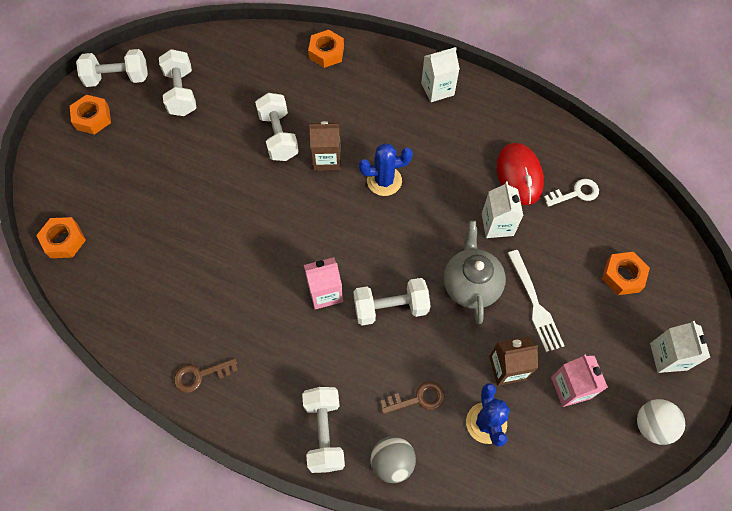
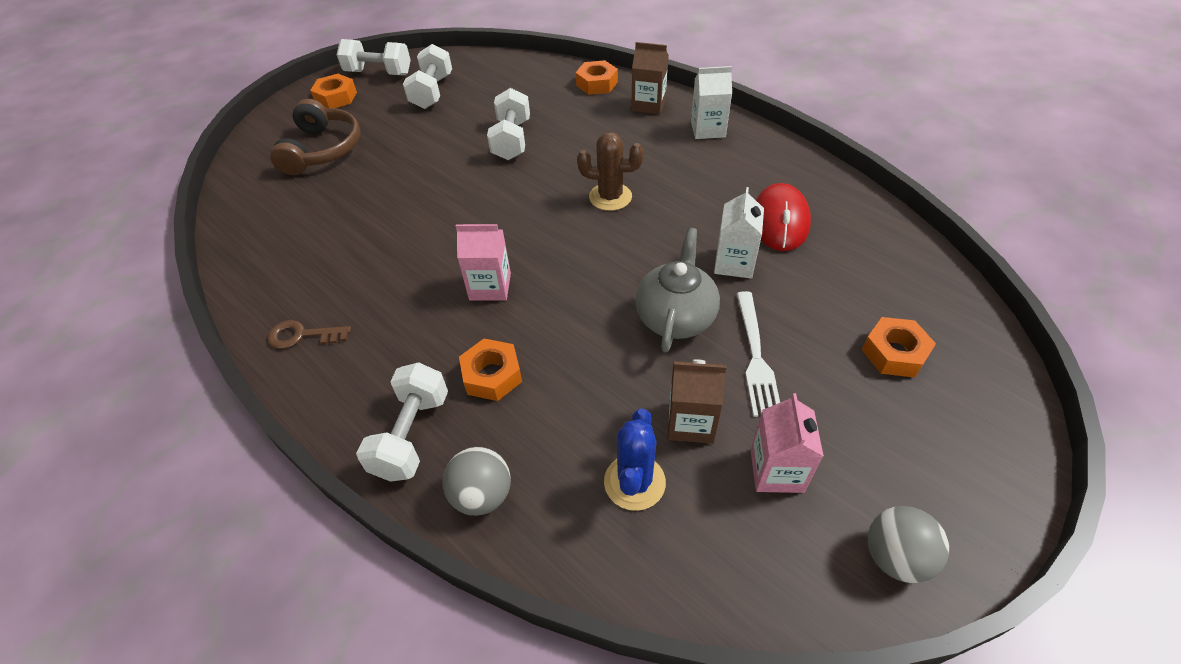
camera: 20 degrees right, 15 degrees down
(64, 240) = (244, 185): orange nut -> orange nut (492, 375)
(114, 184) = (322, 150): none -> brown headphones
(327, 159) = (554, 167): brown carton -> brown carton (648, 105)
(384, 181) = (610, 197): blue cactus -> brown cactus
(390, 307) = (562, 319): white dumbbell -> none
(418, 398) = (552, 427): brown key -> none
(576, 193) = (851, 252): white key -> none
(652, 425) = (895, 557): white ball -> grey ball
(668, 356) = (944, 468): white carton -> none

